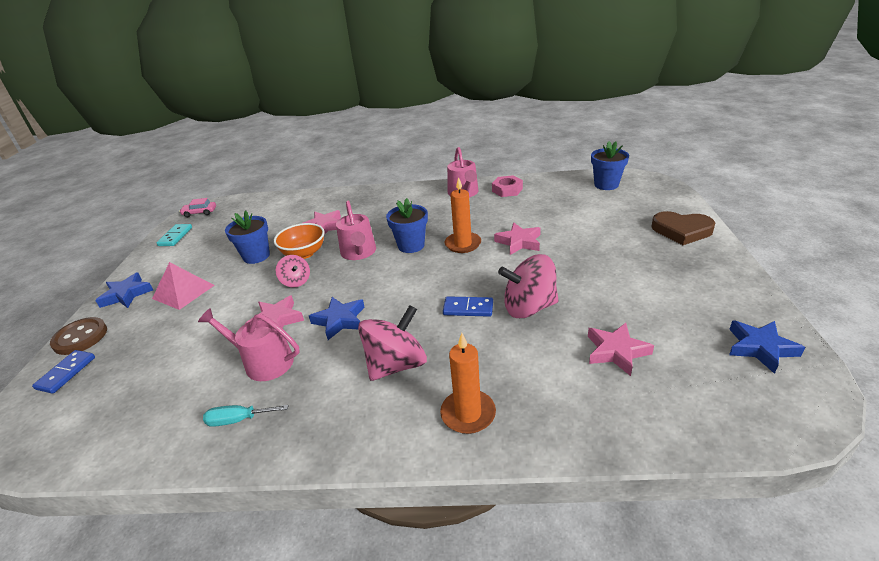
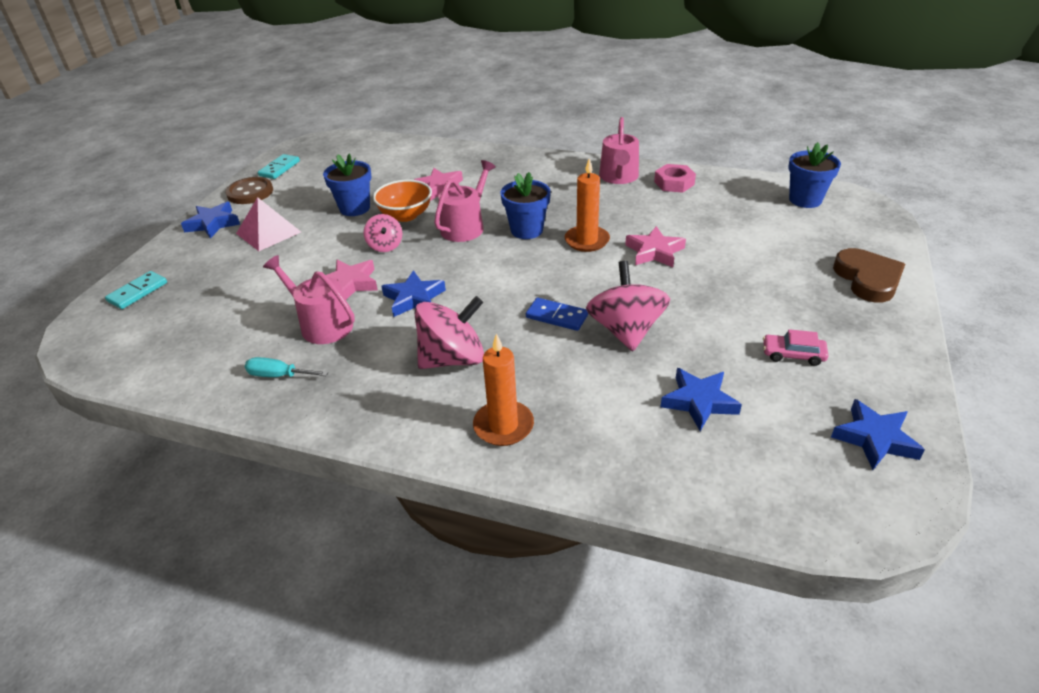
camera: 15 degrees right, 5 degrees up
(66, 373) = (138, 292): blue domino -> turquoise domino
(80, 337) = (159, 259): brown button -> brown button (250, 192)
(200, 212) = (313, 145): pink car -> pink car (793, 354)
(359, 252) = (465, 226): pink watering can -> pink watering can turned 150 degrees counterclockwise
(529, 307) = (625, 330): pink spinning top -> pink spinning top turned 75 degrees clockwise
(616, 351) = (699, 402): pink star -> blue star
(681, 231) = (868, 279): brown heart -> brown heart turned 135 degrees counterclockwise

